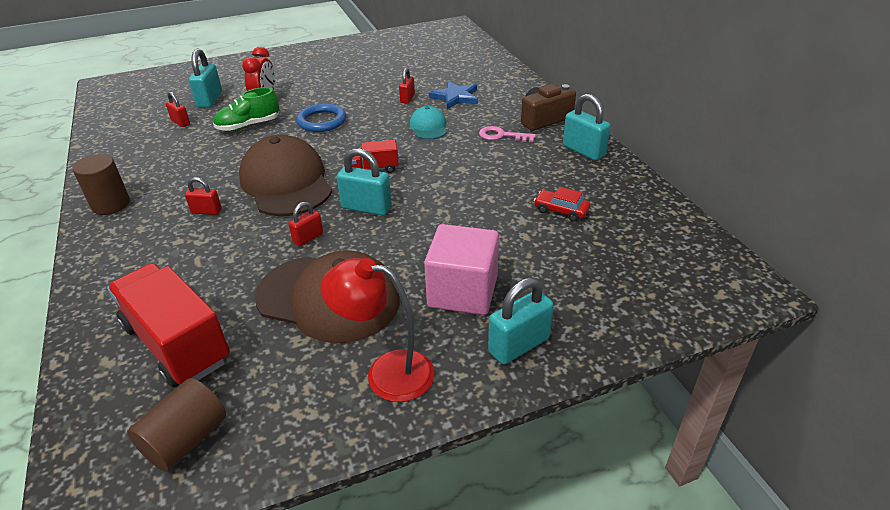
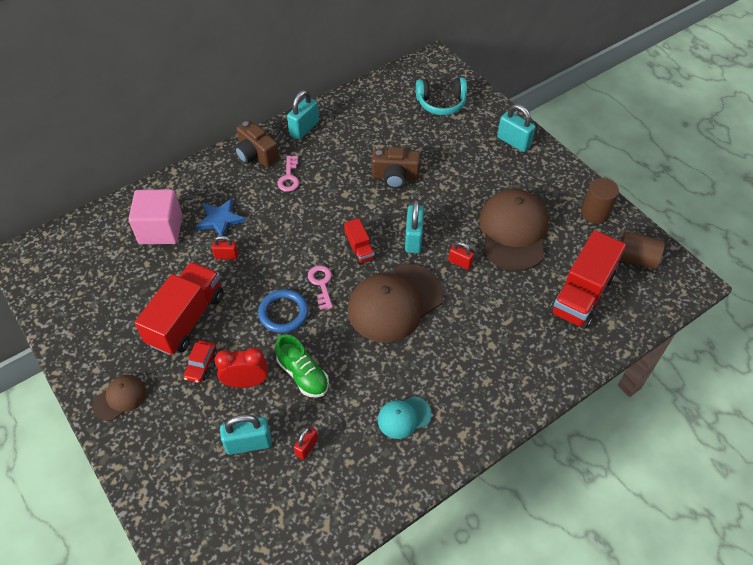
camera: 105 degrees left, 15 degrees up
(111, 204) = (464, 425): brown cylinder -> brown cylinder (595, 213)
(206, 211) = (450, 343): red padlock -> none
(295, 57) = (120, 398): none -> brown cap
(341, 142) = (321, 284): none -> pink key
(348, 80) = (186, 319): none -> red truck
(386, 372) = (556, 190): red lamp -> none
(428, 127) = (281, 228): turquoise cap -> turquoise cap (404, 417)
(462, 292) = (482, 170): pink cube -> pink cube (160, 229)
(477, 208) = (395, 176): none -> brown camera
(561, 211) = (386, 135): red car -> red car (201, 365)
(629, 276) = (441, 103): none -> turquoise headphones

